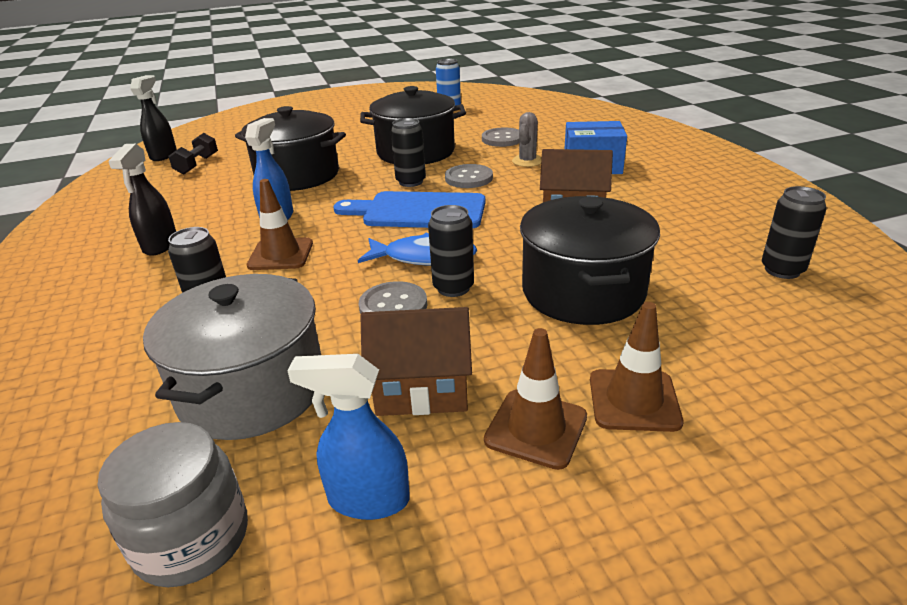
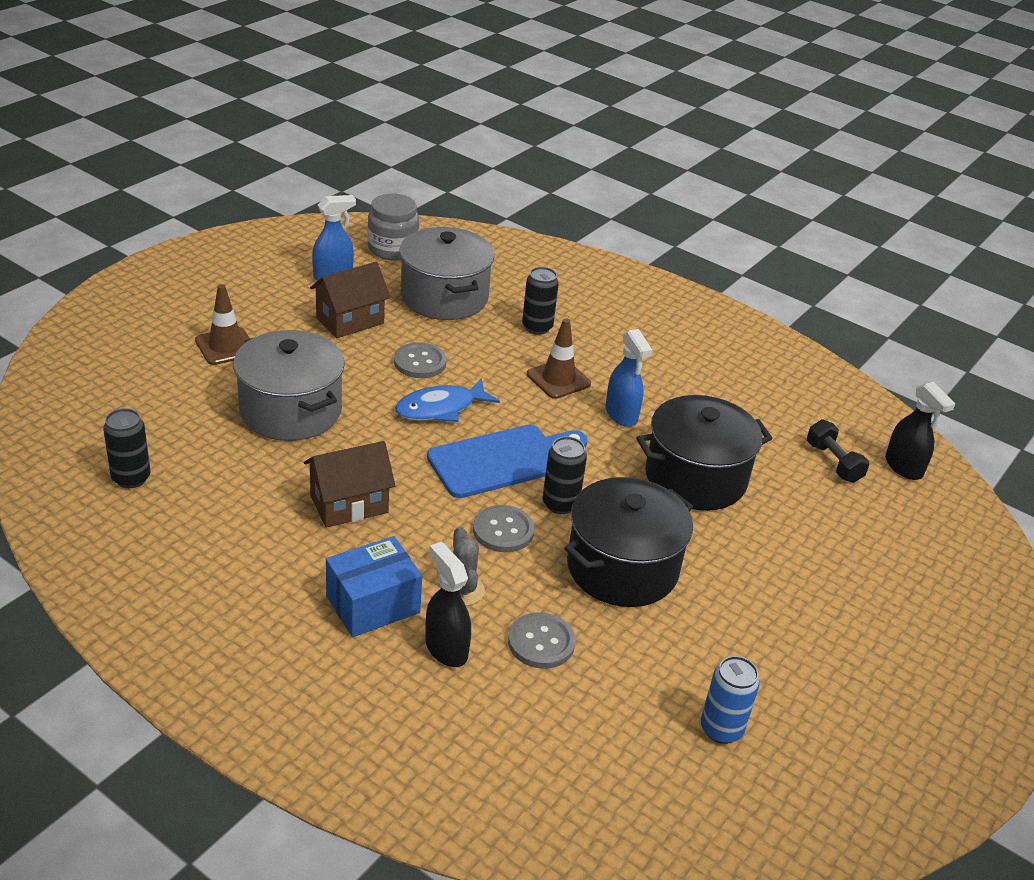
camera: 140 degrees right, 5 degrees up
(160, 245) = (667, 360): black spray bottle -> black spray bottle (446, 648)
(453, 288) = (391, 388): black can -> none
(536, 428) = (273, 320): brown traffic cone -> none
(583, 291) = (290, 411): black pot -> grey pot

